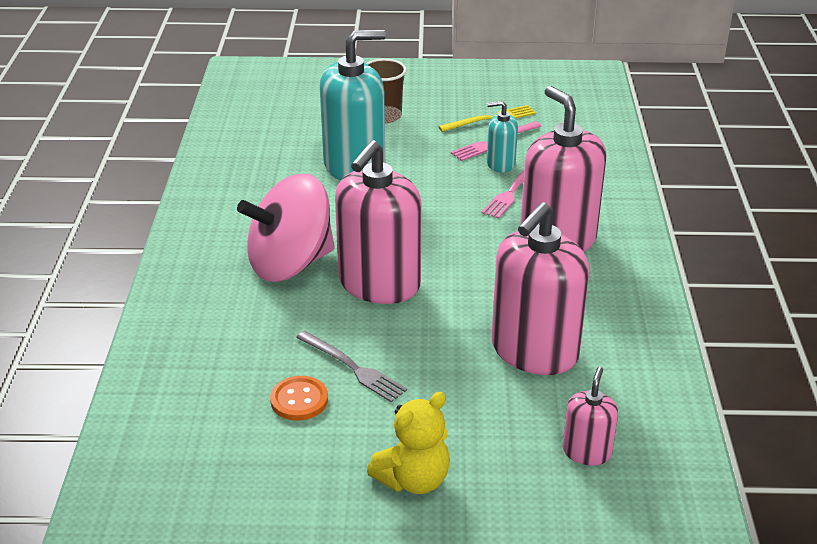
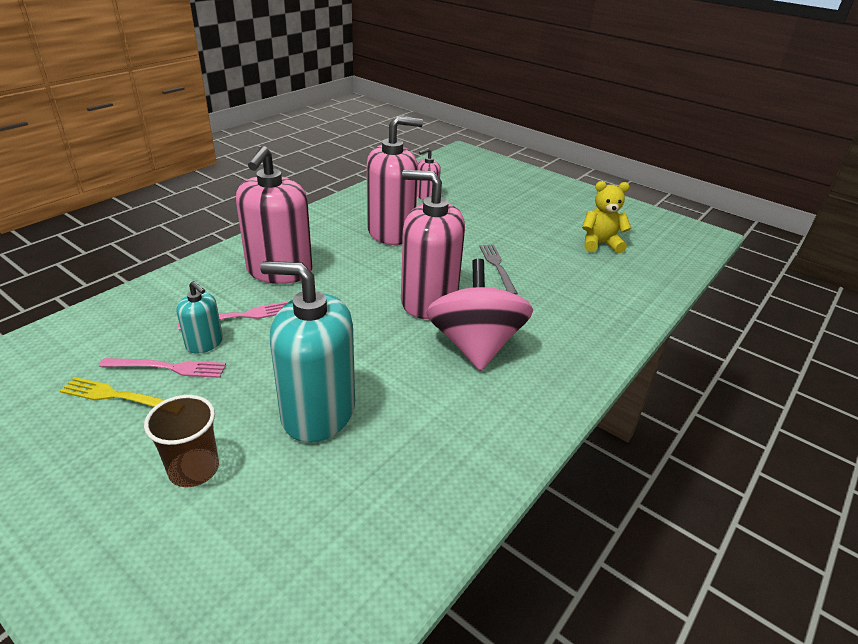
camera: 145 degrees left, 0 degrees up
(290, 263) = (475, 345): pink spinning top -> pink spinning top turned 105 degrees counterclockwise
(299, 400) = (542, 266): orange button -> none
(379, 284) = (429, 301): pink soap dispenser -> pink soap dispenser turned 135 degrees counterclockwise
(413, 479) = (514, 219): yellow teddy bear -> yellow teddy bear (600, 244)

